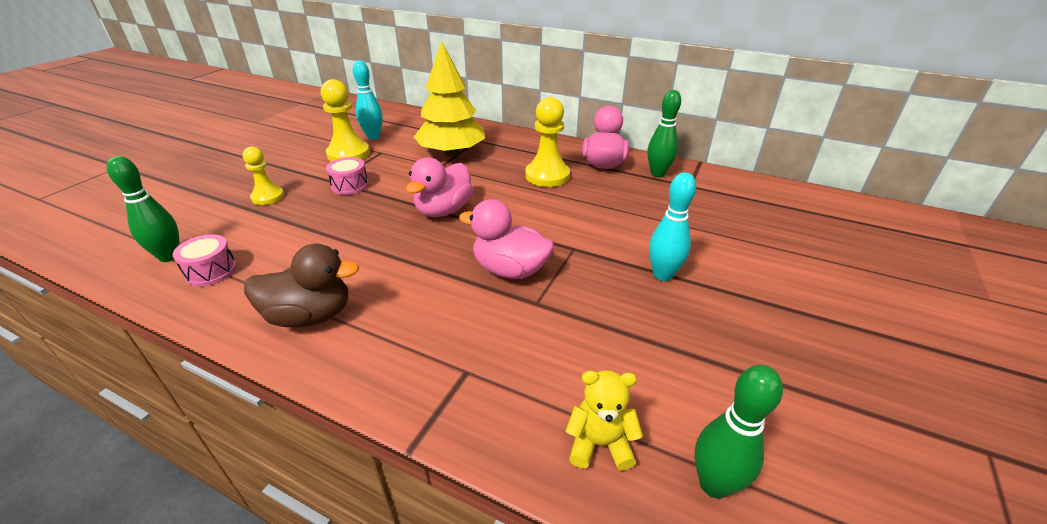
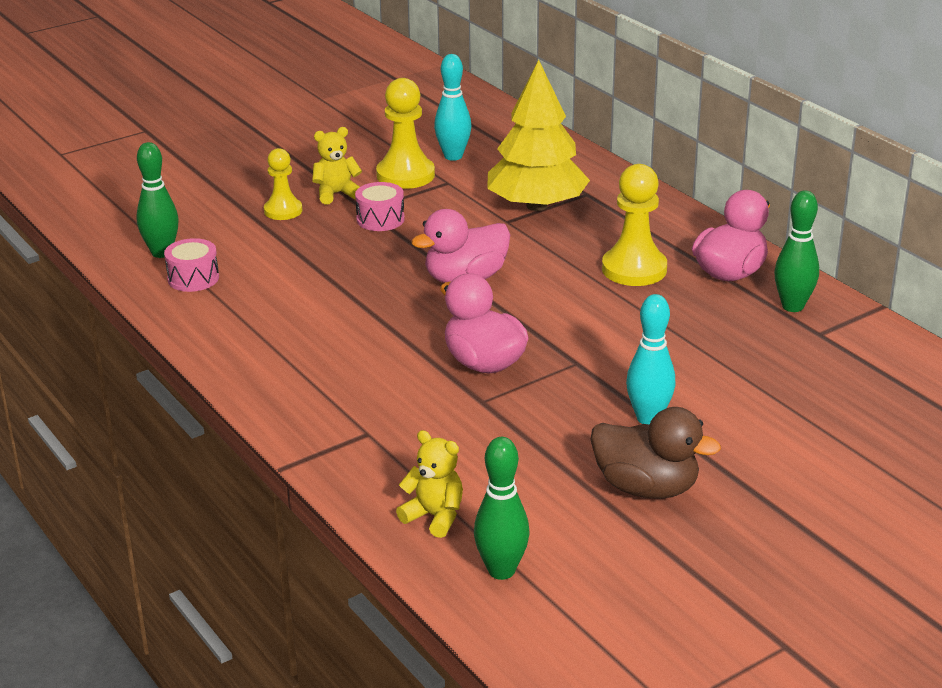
camera: 30 degrees right, 5 degrees down
(304, 176) = (336, 194): none -> yellow teddy bear
(310, 315) = (261, 346): brown duck -> brown duck (646, 488)

